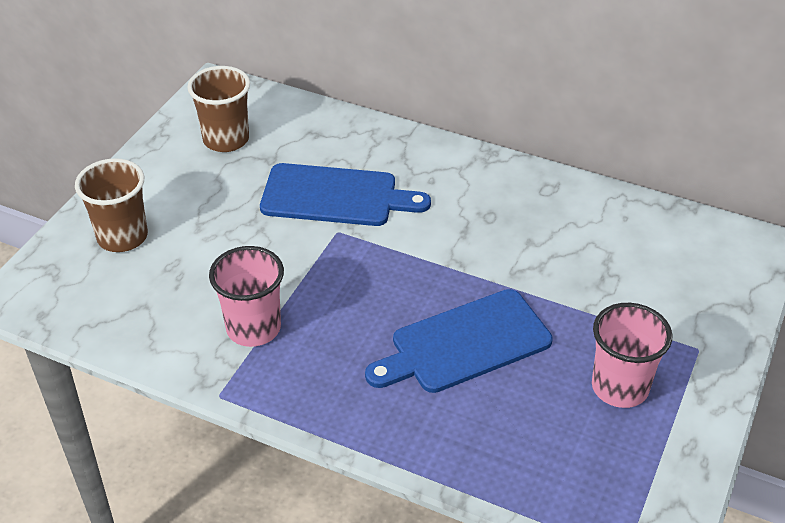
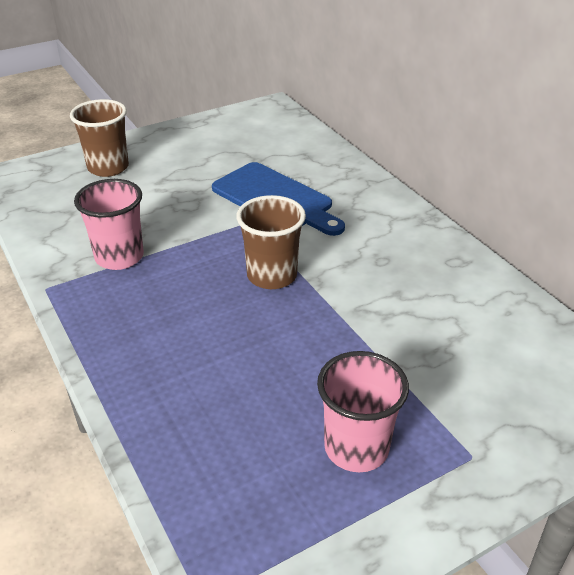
camera: 35 degrees right, 5 degrees down
(226, 140) = (240, 138): brown cup -> brown cup (272, 276)
(464, 343) = (258, 342): blue cutting board -> none

